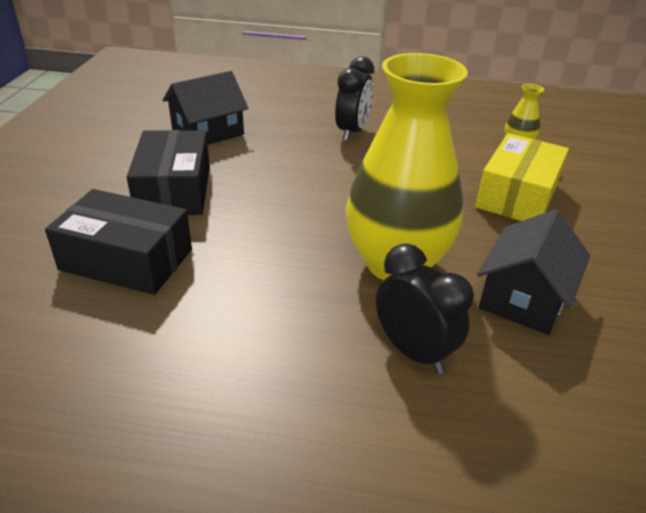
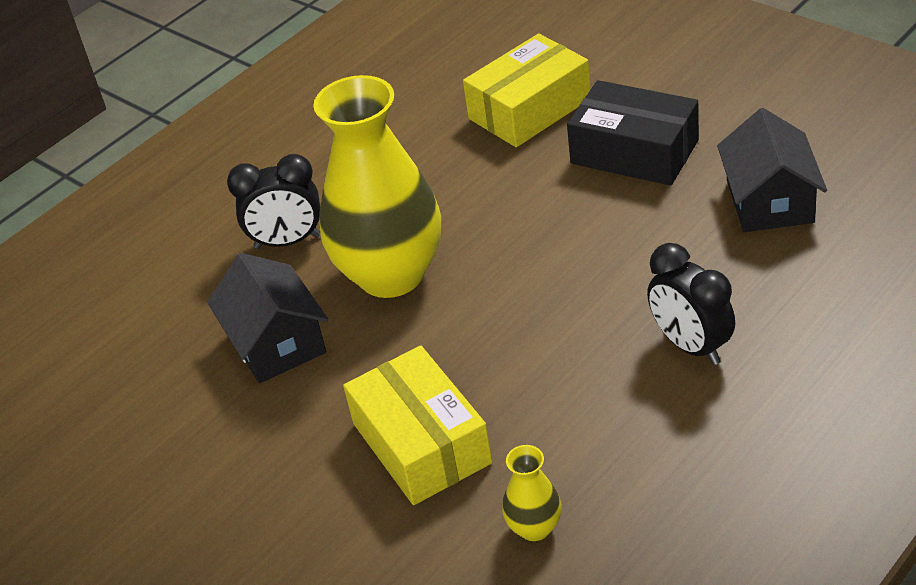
camera: 130 degrees right, 5 degrees up
(126, 259) = (529, 109): black box -> yellow box

